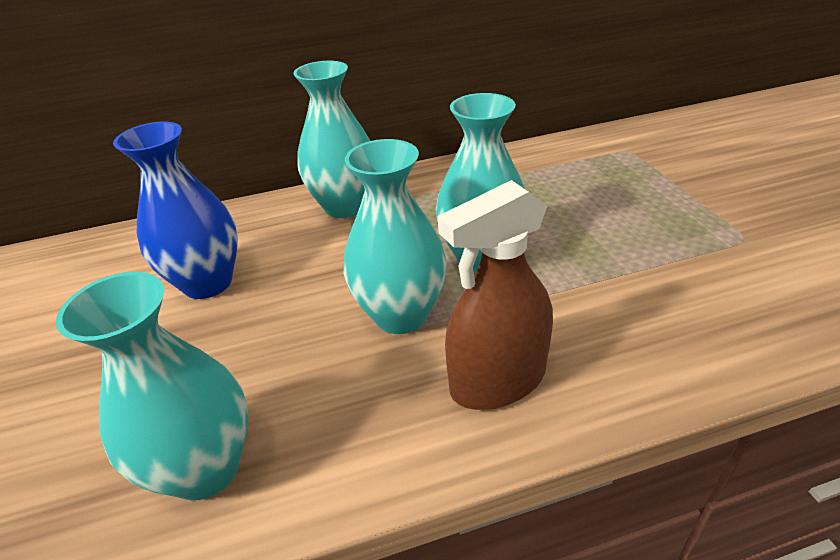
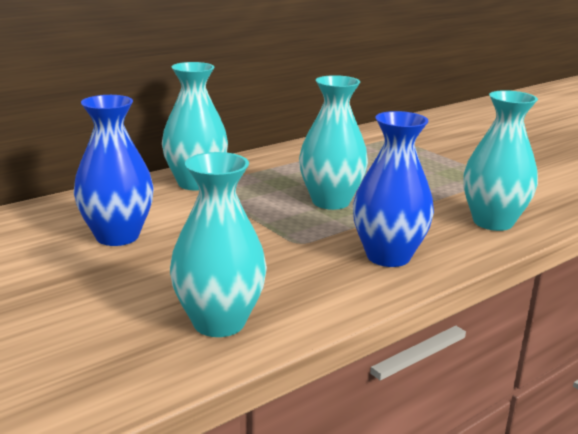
camera: 25 degrees left, 15 degrees down
(401, 315) = (295, 235): turquoise vase -> turquoise vase (493, 222)
(497, 380) = (388, 256): brown spray bottle -> blue vase

